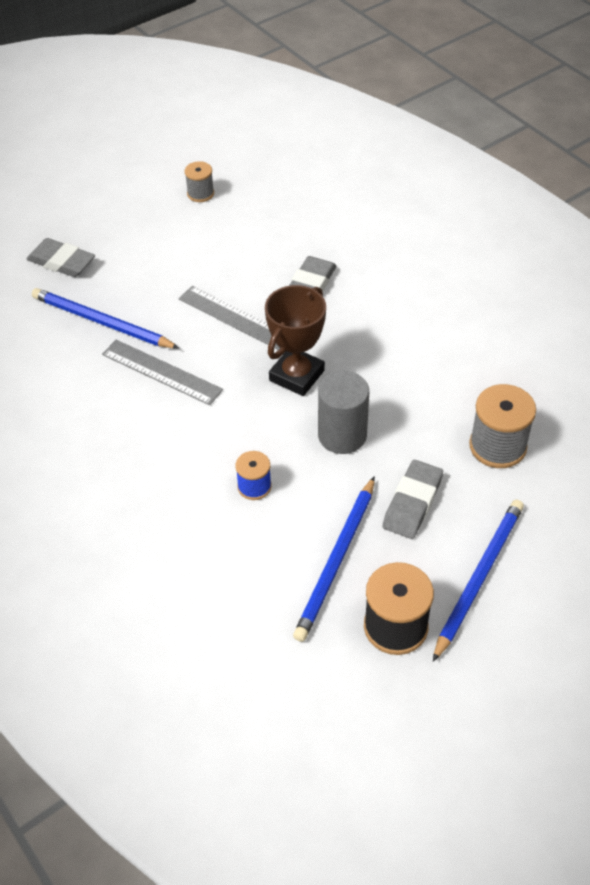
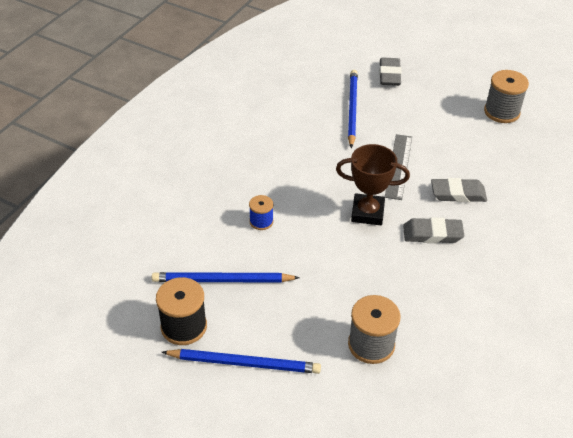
camera: 65 degrees right, 5 degrees down
(161, 372) = (329, 148): grey ruler -> none
(200, 193) = (502, 112): grey spool -> grey spool, size x1.72
(342, 435) = (329, 252): grey cylinder -> none
(412, 503) = (291, 307): grey eraser -> grey eraser (432, 234)

